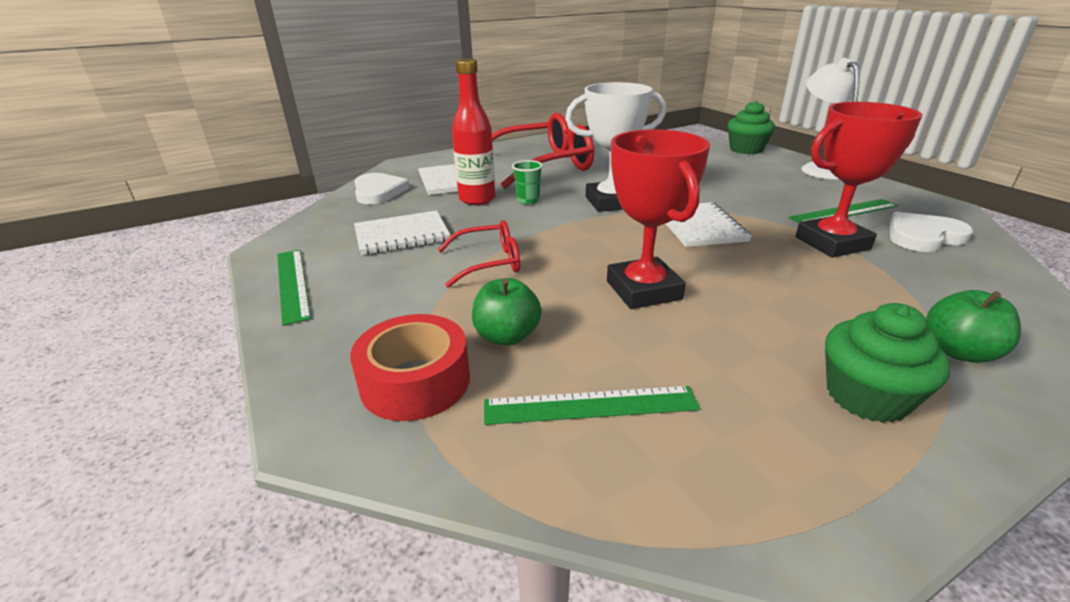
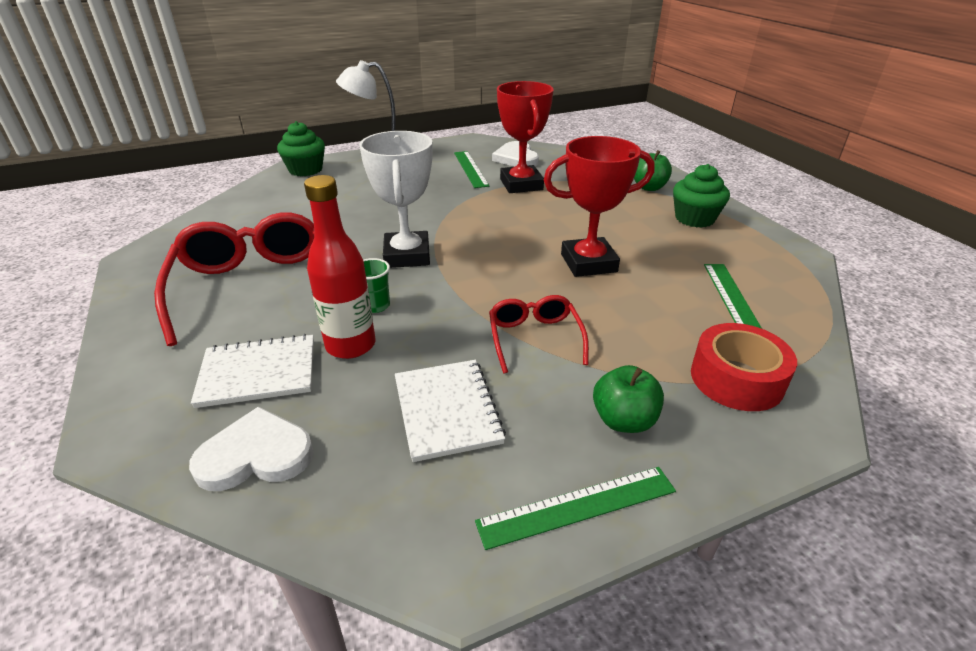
camera: 85 degrees left, 5 degrees up
(507, 336) = (664, 331): green apple -> green apple (623, 420)
(699, 226) = (480, 223): white notebook -> none

